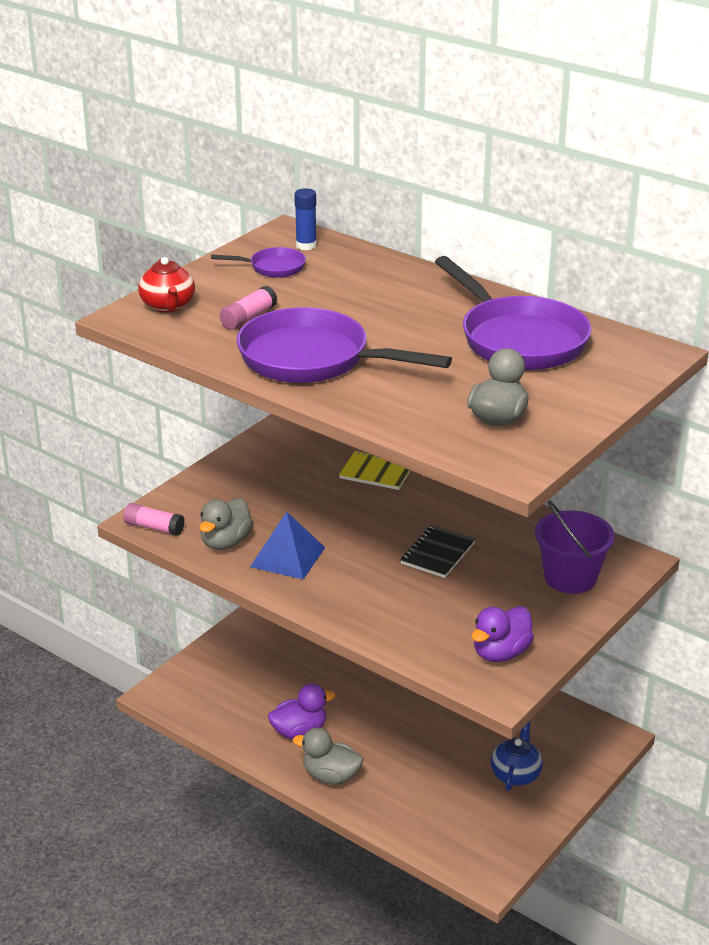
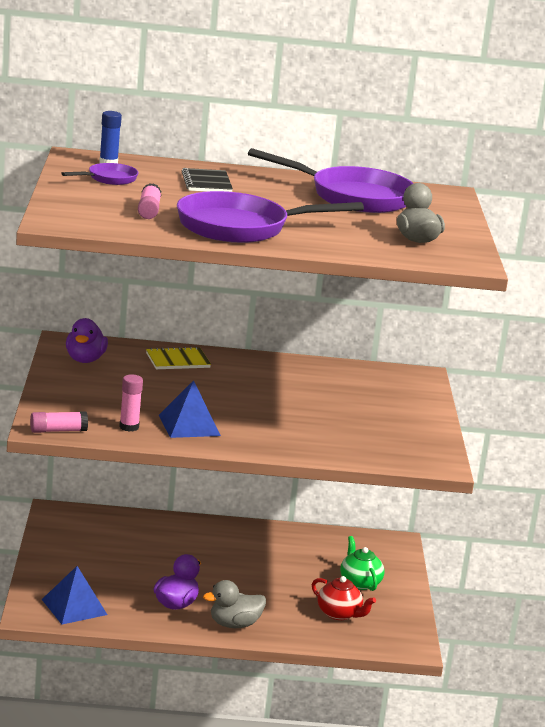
camera: 40 degrees left, 10 degrees down
(168, 306) = (73, 212): red teapot -> red teapot (339, 614)
(203, 700) = (74, 607): none -> blue pyramid
(225, 542) = (129, 427): grey duck -> pink glue stick
(437, 553) = (291, 399): black notebook -> black notebook (206, 183)
(500, 653) = (412, 444): purple duck -> purple duck (85, 360)
(516, 774) = (359, 582): blue teapot -> green teapot
(570, 577) = (396, 393): purple bucket -> none

